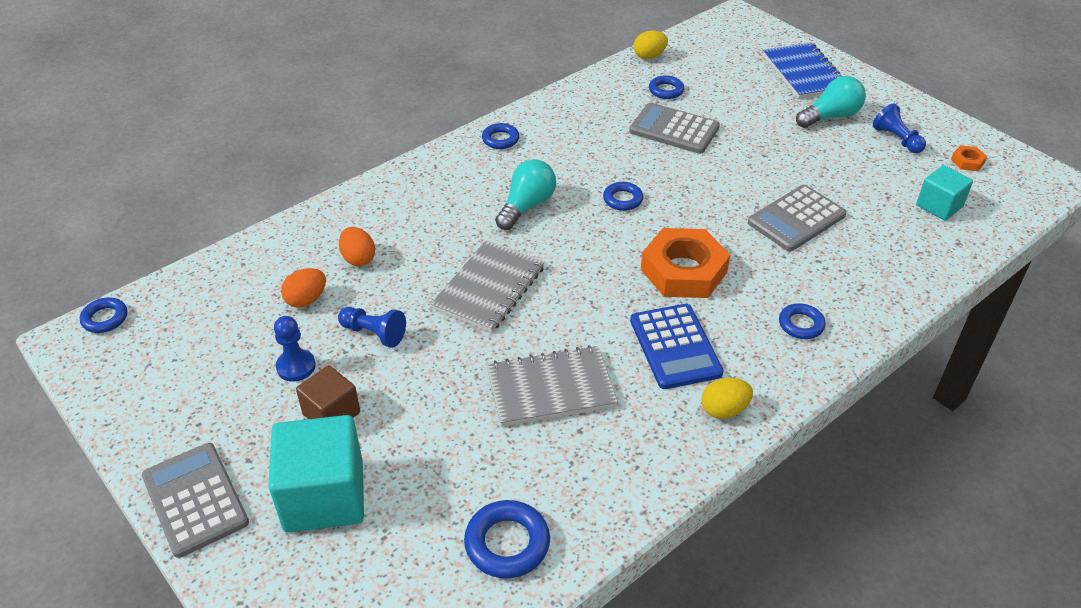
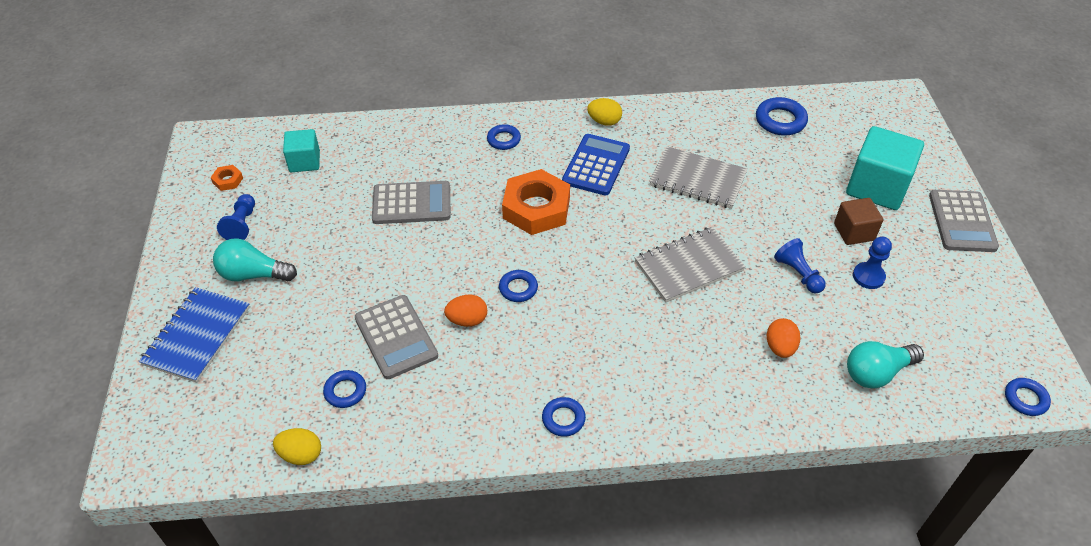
camera: 145 degrees left, 5 degrees up
(306, 300) = (841, 329): orange egg -> orange egg (467, 320)
(526, 206) = (602, 325): turquoise light bulb -> turquoise light bulb (877, 373)

